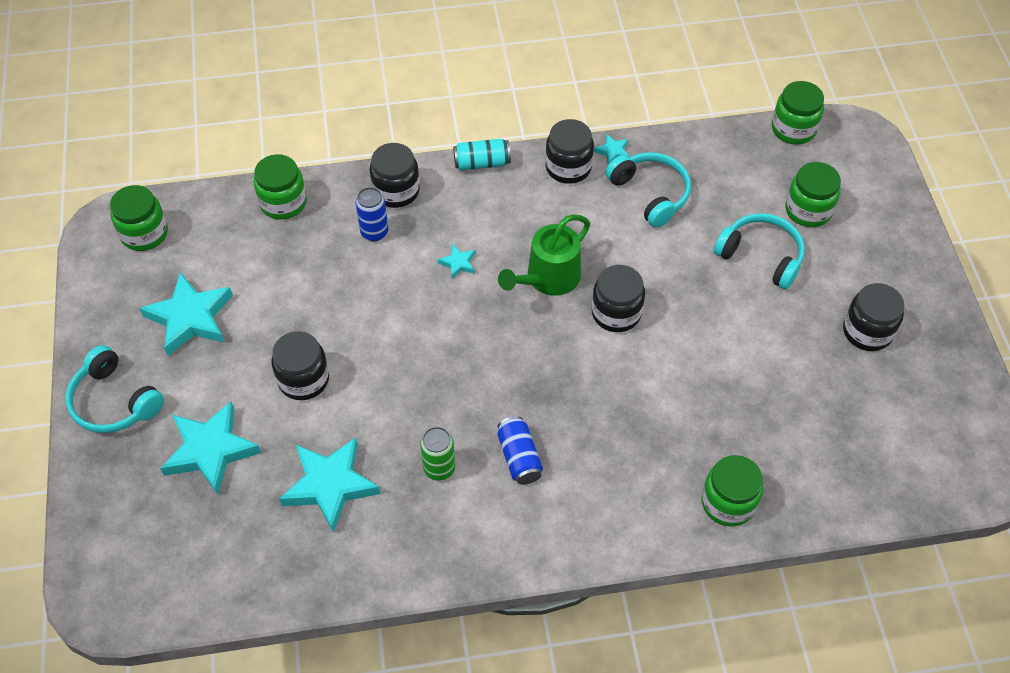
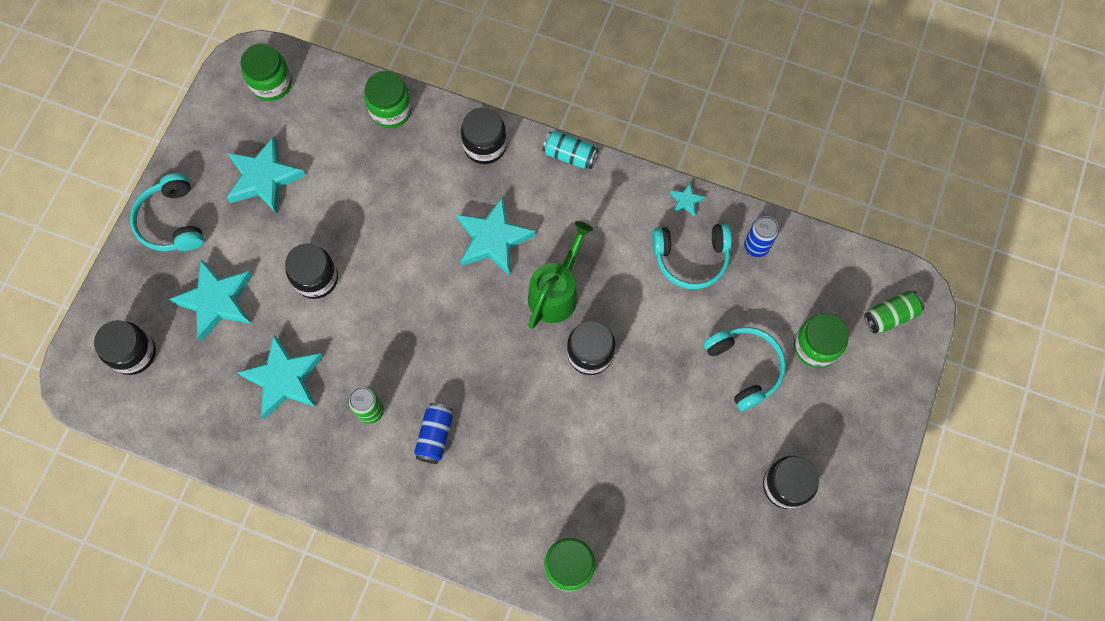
camera: 30 degrees right, 15 degrees up
(374, 232) = (445, 175): blue can -> blue can (756, 246)
(458, 263) = (493, 239): turquoise star -> turquoise star, size x2.25
(548, 278) = (556, 292): green watering can -> green watering can turned 135 degrees clockwise
(568, 167) = (638, 196): black jar -> black jar (134, 353)
(650, 193) = (691, 258): turquoise headphones -> turquoise headphones turned 90 degrees clockwise
(793, 129) = (859, 261): green jar -> none
(850, 157) = (890, 315): none -> green can

